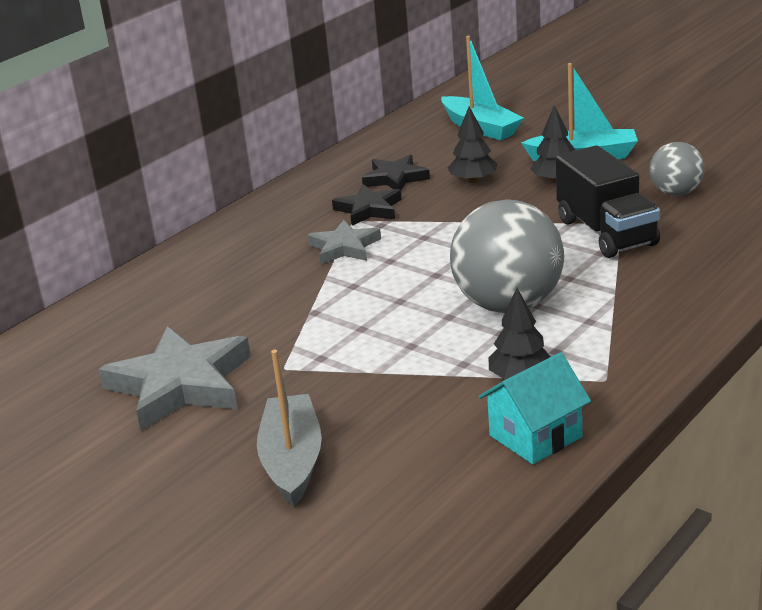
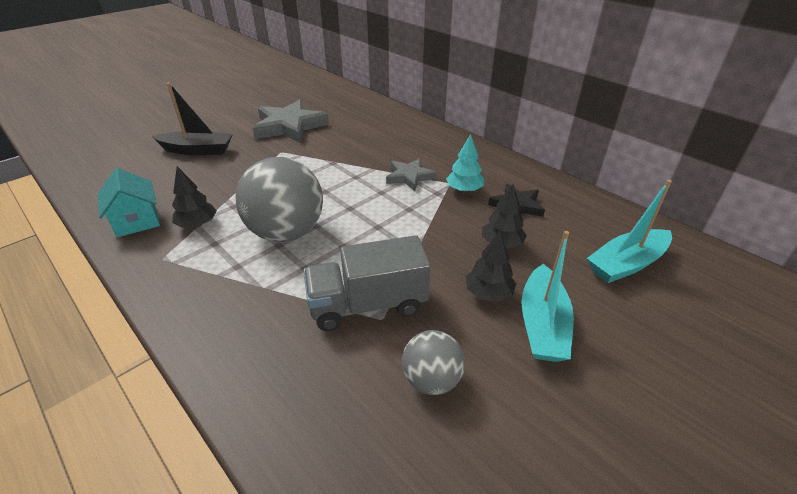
camera: 95 degrees right, 10 degrees up
(292, 461) = (198, 150): grey boat -> black boat
(369, 209) = (464, 190): black star -> turquoise tree
(606, 232) = (368, 305): black truck -> grey truck

